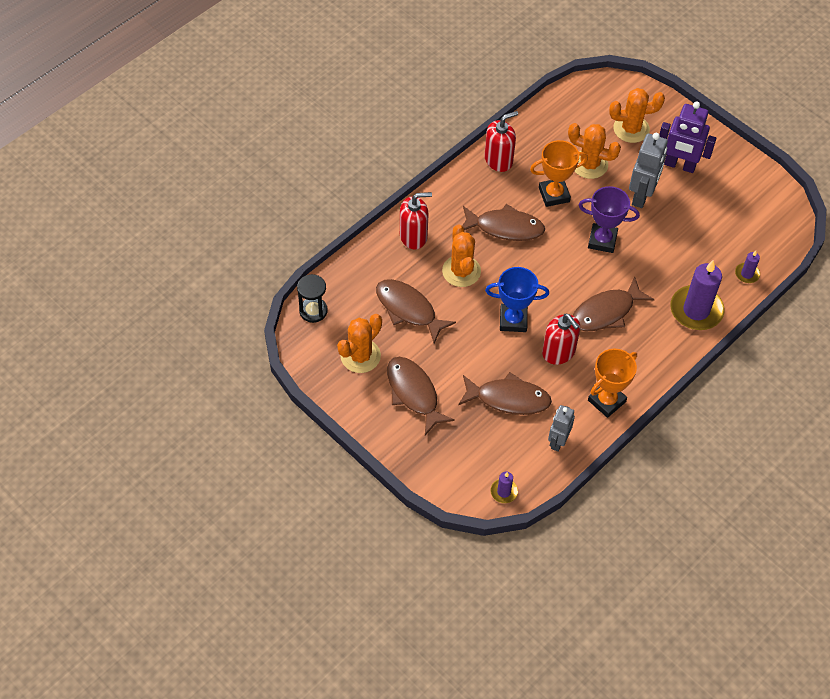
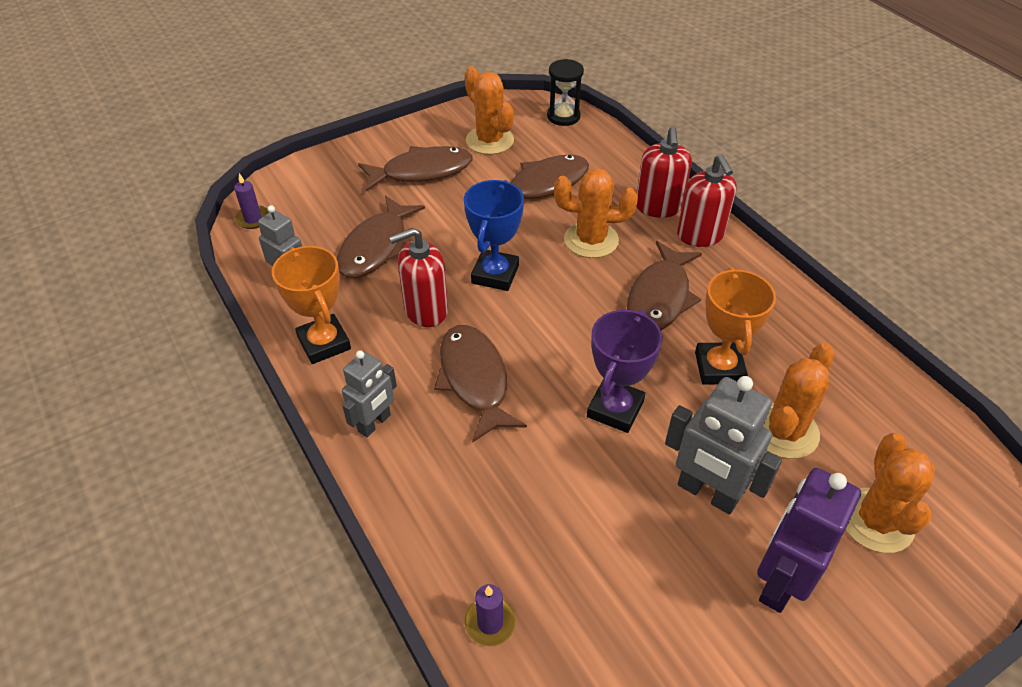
camera: 105 degrees right, 10 degrees down
(498, 160) = (795, 316): red soap dispenser -> red soap dispenser (700, 235)
(656, 354) = (374, 423): none -> grey robot
(696, 310) = (437, 506): purple candle -> none

